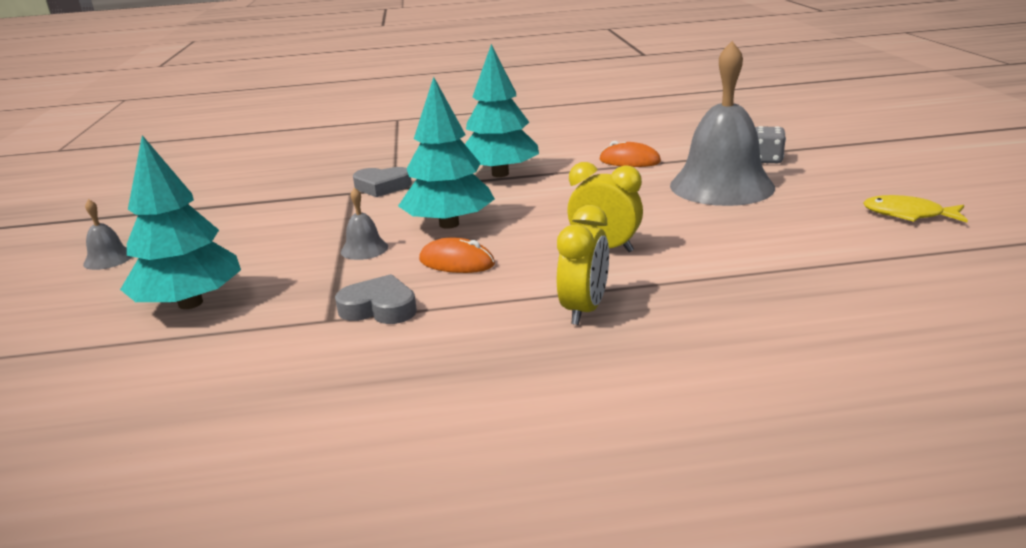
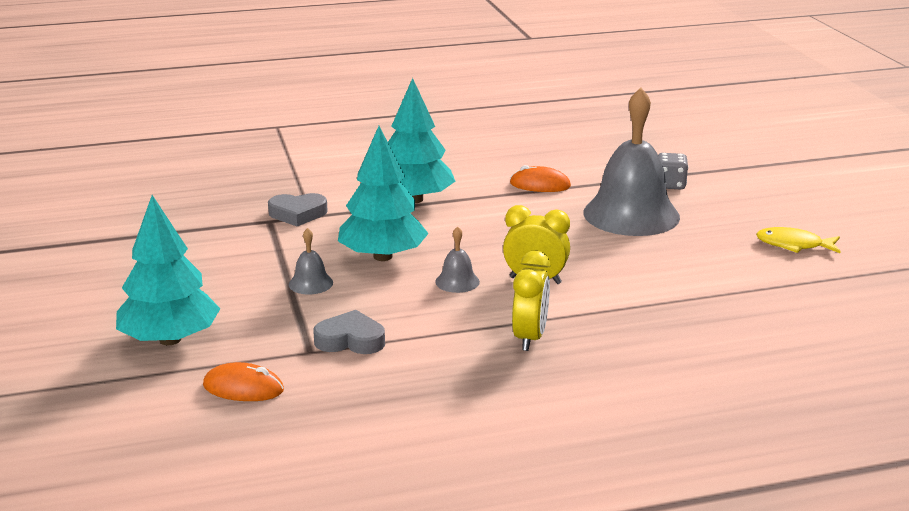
camera: 10 degrees left, 0 degrees up
(108, 259) = (55, 296): grey bell -> grey bell (457, 281)
(457, 262) = (404, 296): orange mouse -> orange mouse (243, 388)

